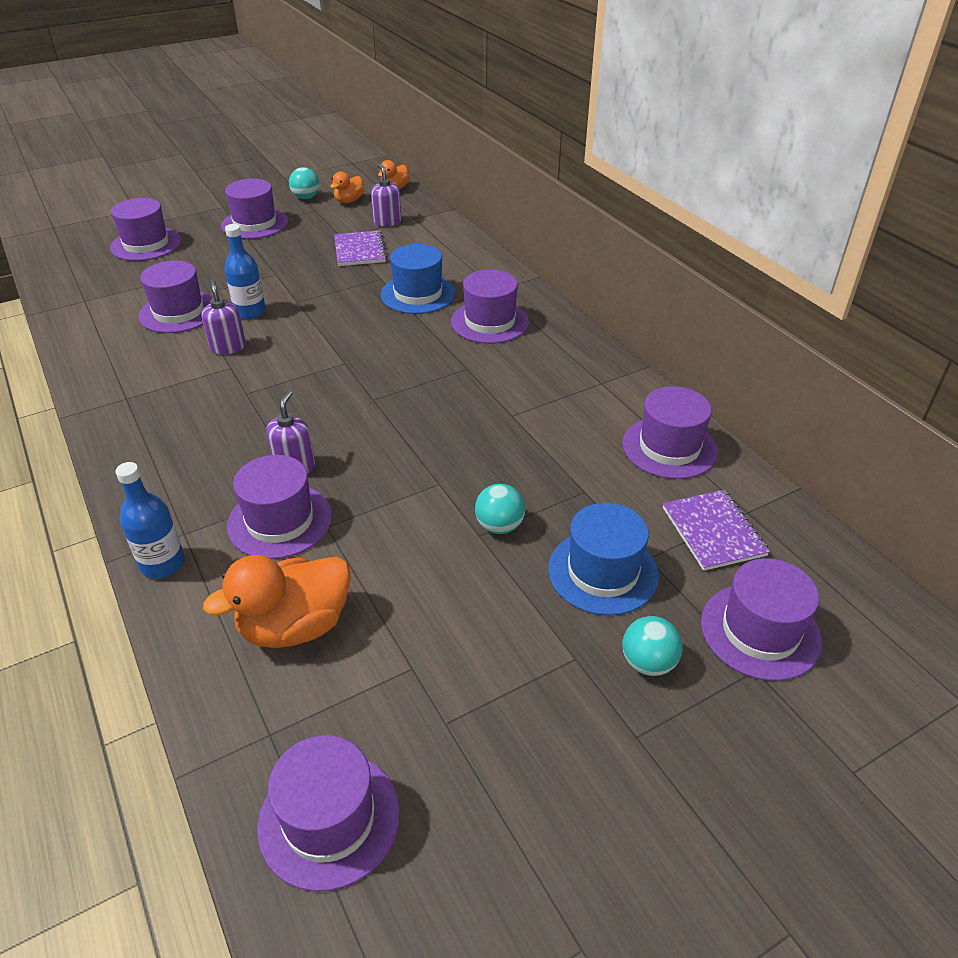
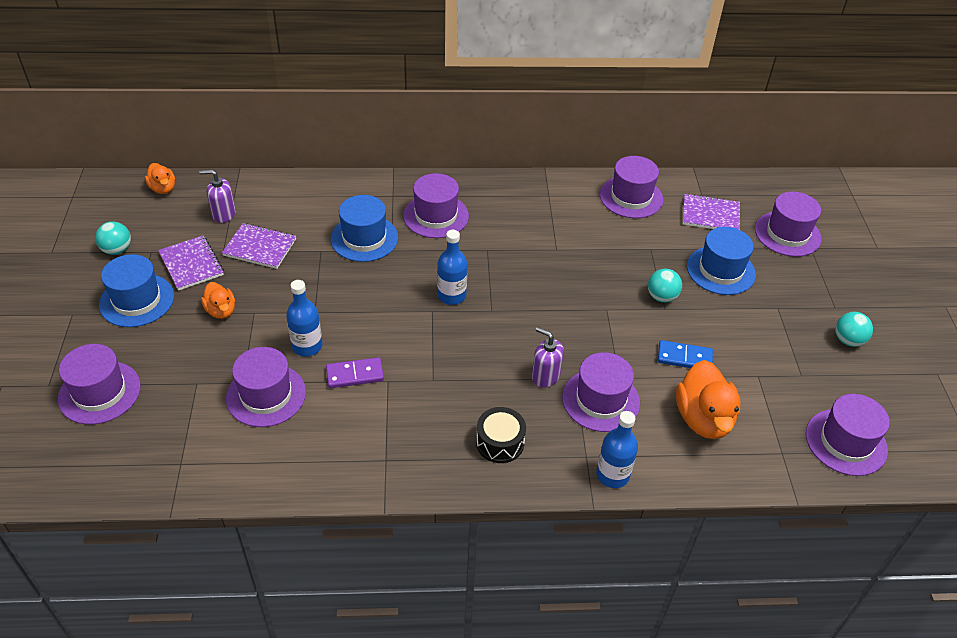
camera: 65 degrees left, 5 degrees up
(178, 462) = (500, 442): none -> black drum
(228, 347) = (355, 375): purple soap dispenser -> purple domino
(255, 223) = (137, 300): purple hat -> blue hat
(313, 230) = (191, 264): none -> purple notebook
(349, 201) = (156, 224): orange duck -> orange duck (221, 311)
(376, 367) = (451, 295): none -> blue bottle
(399, 578) = (684, 357): none -> blue domino
(648, 663) = (791, 282): turquoise ball -> turquoise ball (848, 340)

